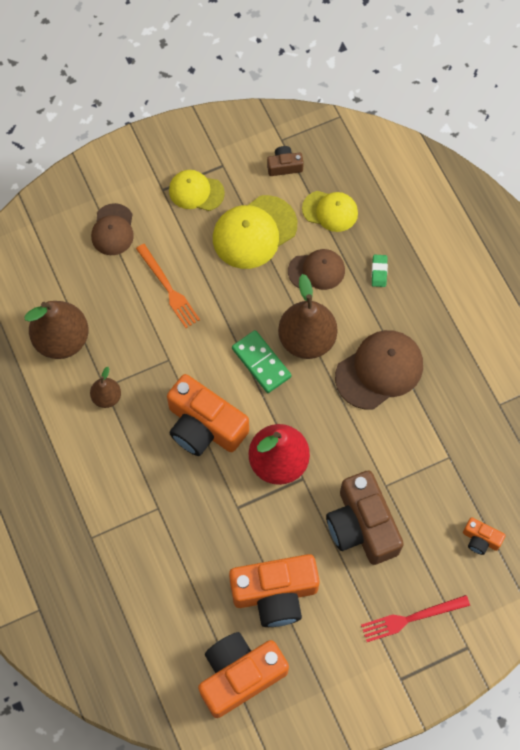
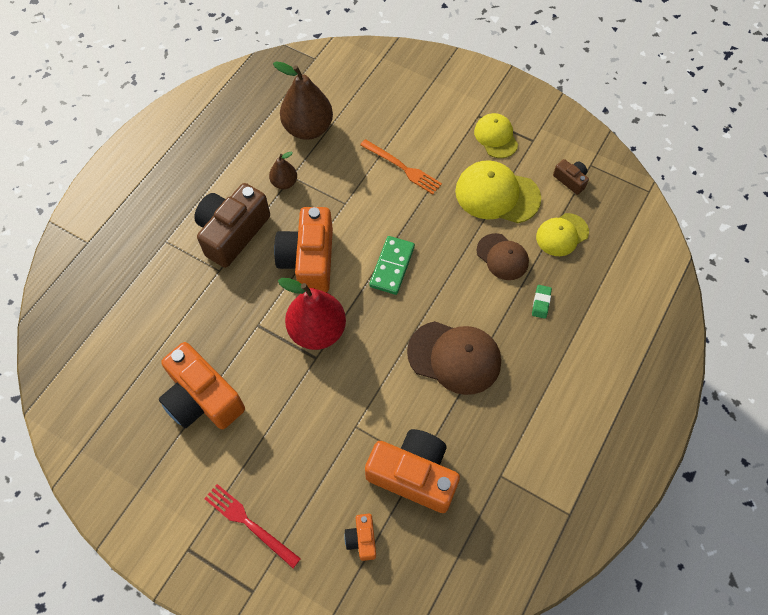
camera: 55 degrees right, 5 degrees down
(113, 230) = (419, 106): brown cap -> none
(168, 288) = (402, 168): orange fork -> orange fork turned 75 degrees counterclockwise
(239, 675) = (116, 415): orange camera -> orange camera (414, 475)
(307, 339) = (437, 286): brown pear -> none
(330, 211) = (562, 235): yellow cap -> yellow cap turned 75 degrees clockwise
(362, 526) = (306, 429): brown camera -> brown camera (232, 232)
(379, 272) = (541, 303): green eraser -> green eraser turned 45 degrees counterclockwise

